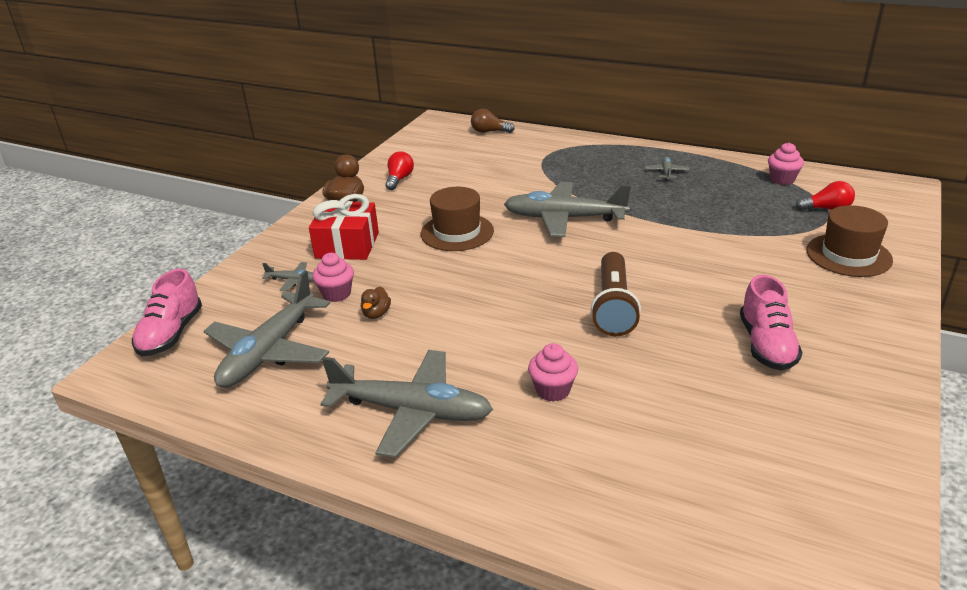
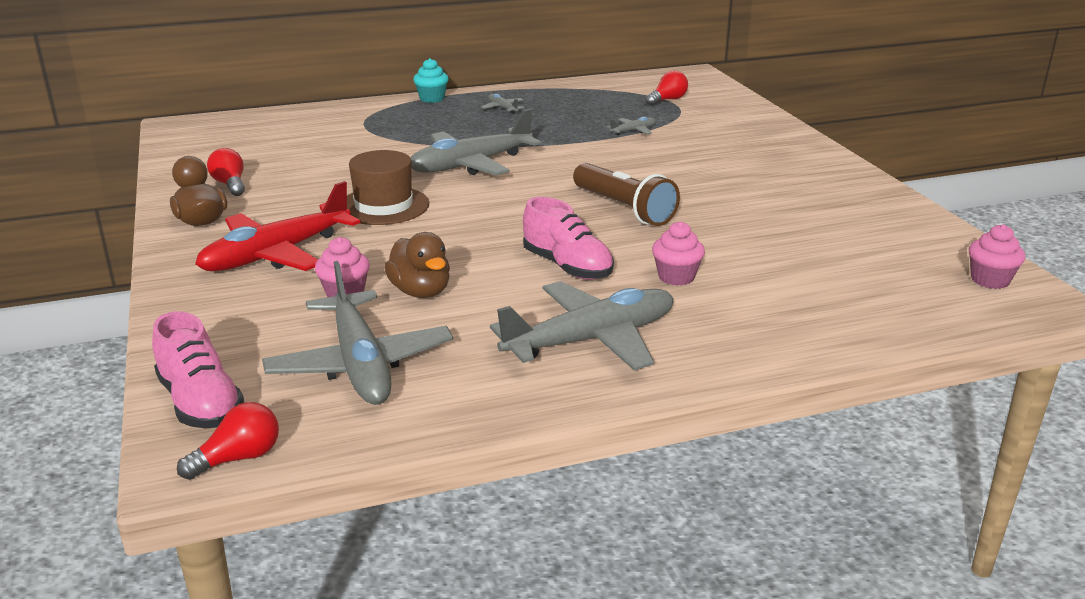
camera: 45 degrees left, 5 degrees down
(134, 381) = (238, 458): none -> red light bulb
(293, 280) = (269, 303): grey plane -> grey plane (633, 131)
(347, 245) = (277, 254): red gift -> red plane
(376, 314) = (420, 292): brown duck -> brown duck, size x1.68
(489, 132) = (262, 120): brown light bulb -> none
(626, 146) = (432, 99): none -> turquoise cupcake
(766, 345) = (768, 192): pink shoe -> pink shoe (567, 267)
(782, 179) = (604, 90): pink cupcake -> pink cupcake (990, 280)
(848, 255) = (728, 123): brown hat -> none

